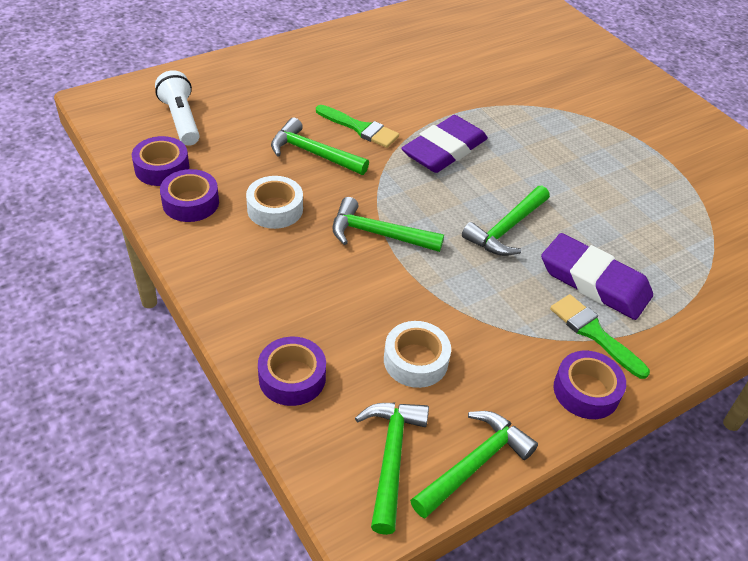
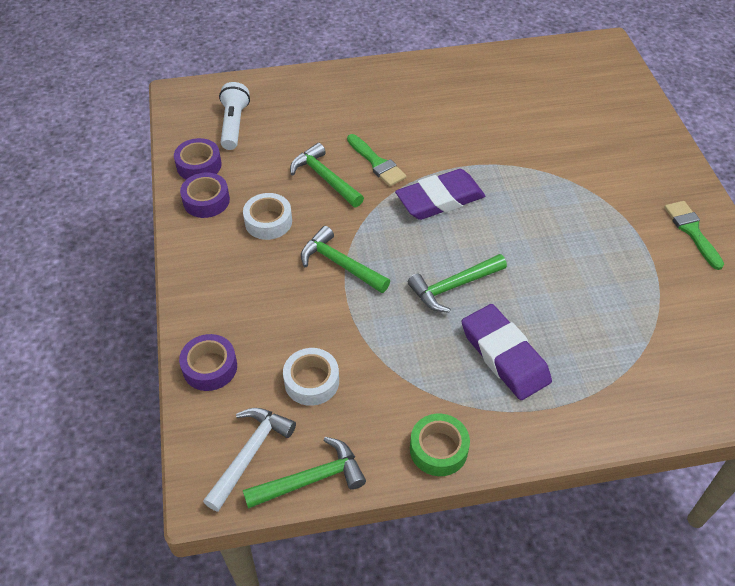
camera: 25 degrees right, 5 degrees up
(391, 458) = (249, 454): green hammer -> white hammer
(586, 391) = (438, 449): purple tape -> green tape
(594, 333) = (476, 401): green brush -> green brush (692, 231)

